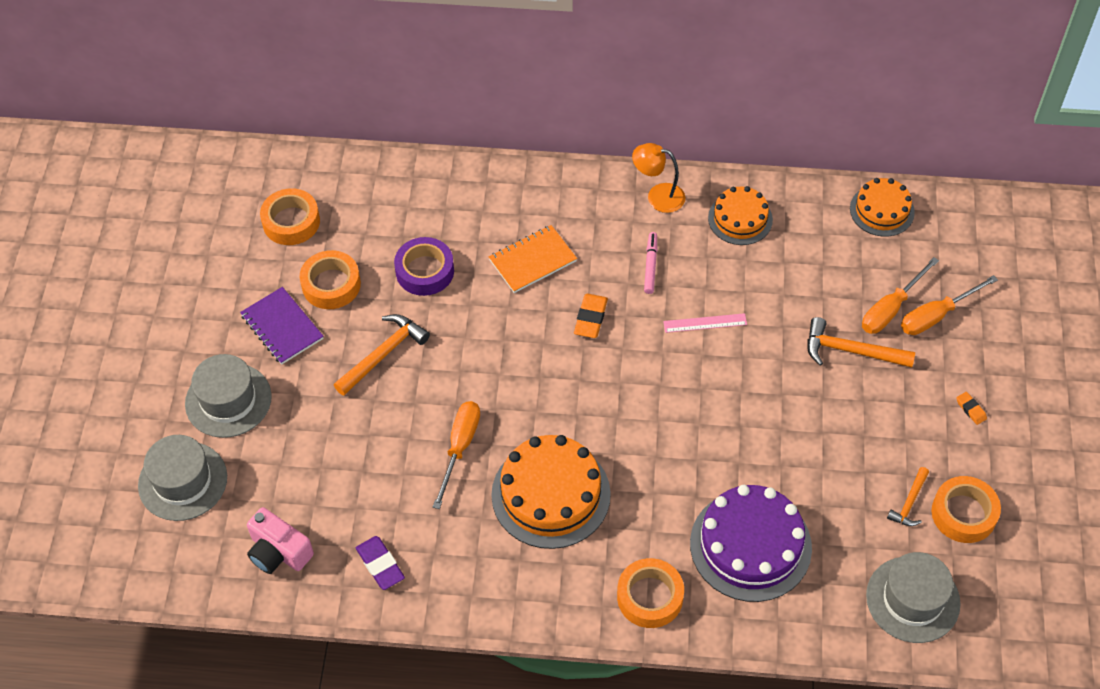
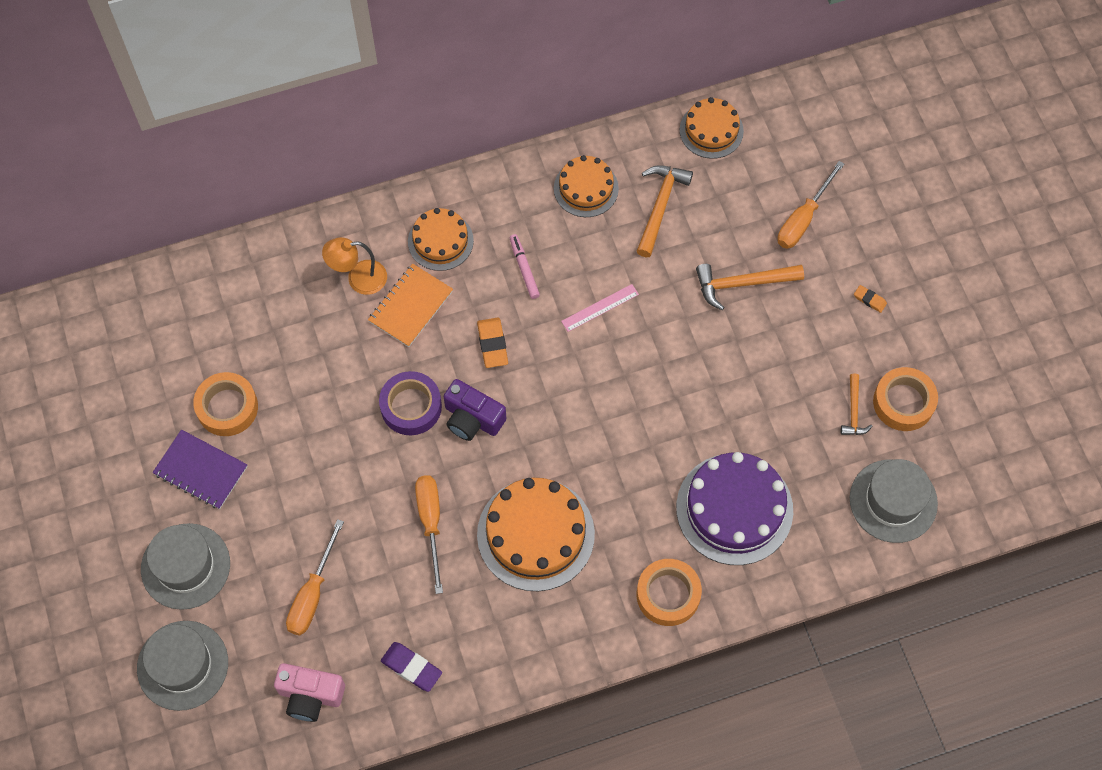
camera: 25 degrees left, 10 degrees up
(291, 222) = (154, 357): orange tape -> none
(383, 354) = (313, 459): orange hammer -> orange hammer (660, 206)
(425, 271) = (312, 358): purple tape -> purple tape (411, 406)
(541, 373) = (472, 418): none -> purple camera
(586, 216) = (440, 241): none -> orange cake
(658, 196) = (499, 194): orange lamp -> orange lamp (358, 278)
(891, 308) = (760, 227): orange screwdriver -> orange screwdriver (312, 593)

